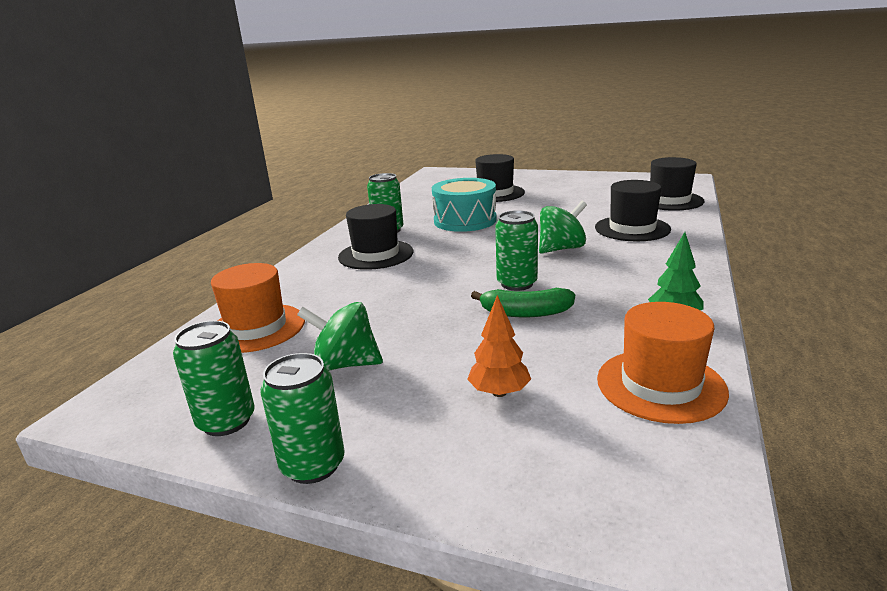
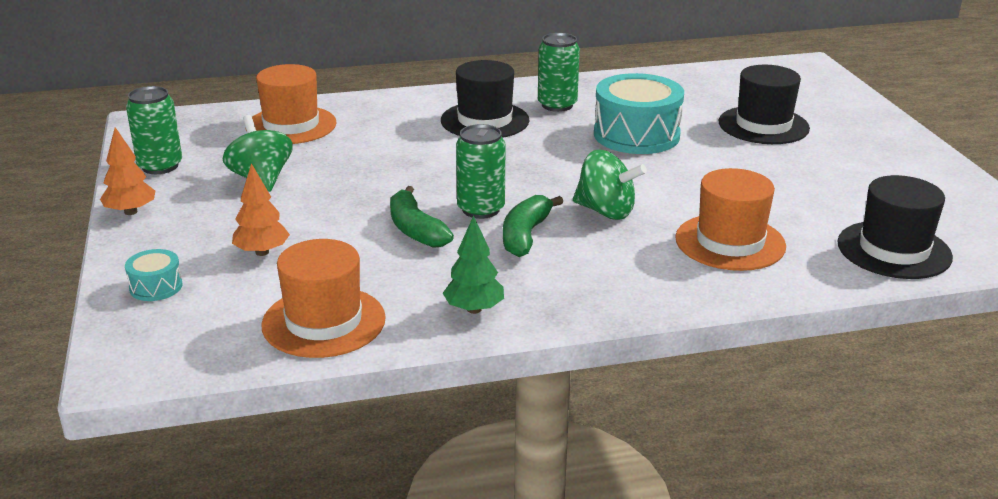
camera: 55 degrees right, 5 degrees up
(313, 465) = (131, 212): green can -> orange tree
(520, 479) = (156, 287): none -> turquoise drum
(572, 278) = (525, 235): none -> green banana
(632, 228) = (730, 242): black hat -> orange hat

